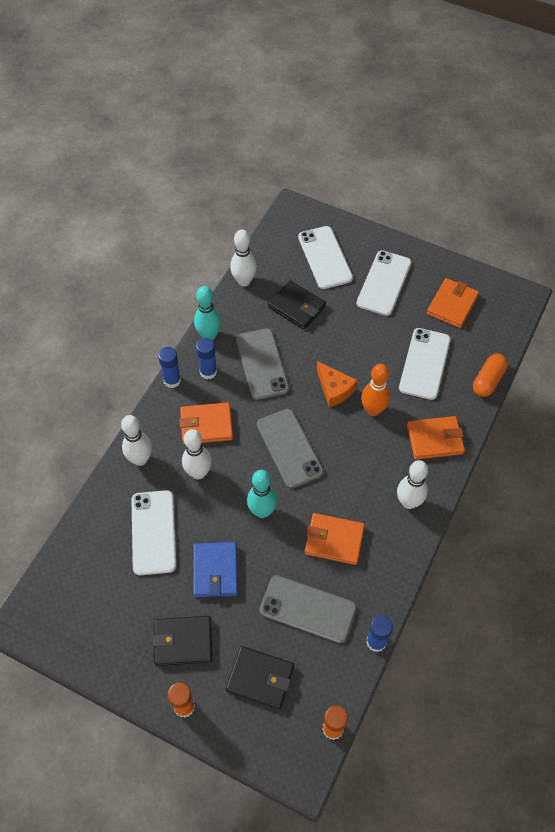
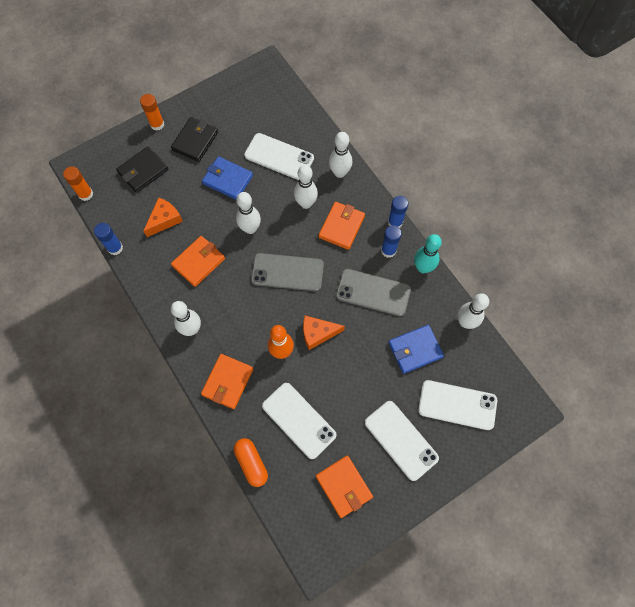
camera: 120 degrees right, 10 degrees up
(262, 511) = (250, 228): turquoise bowling pin -> white bowling pin
(296, 307) = (415, 350): black wallet -> blue wallet
(307, 609) = (164, 220): grey phone -> orange cheese

